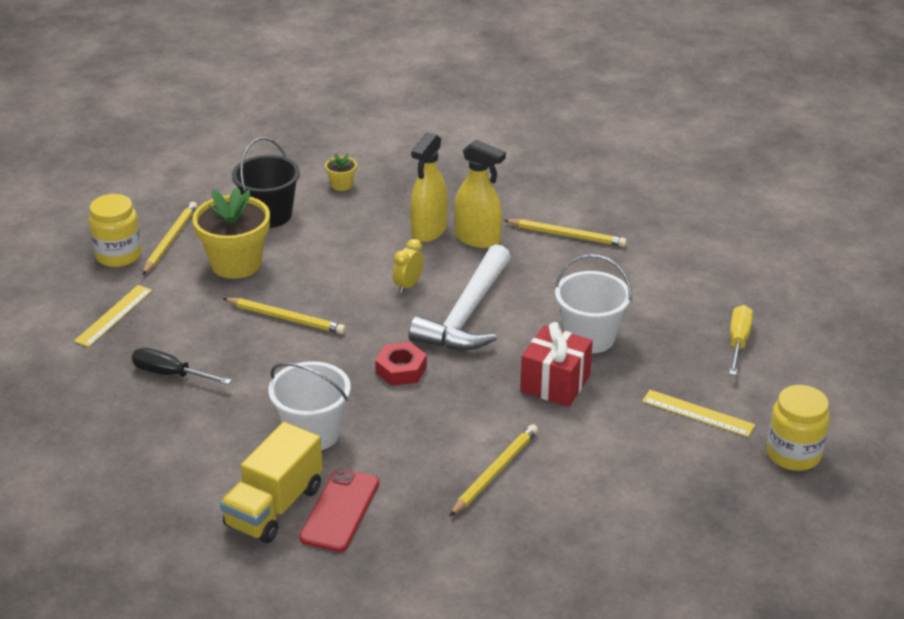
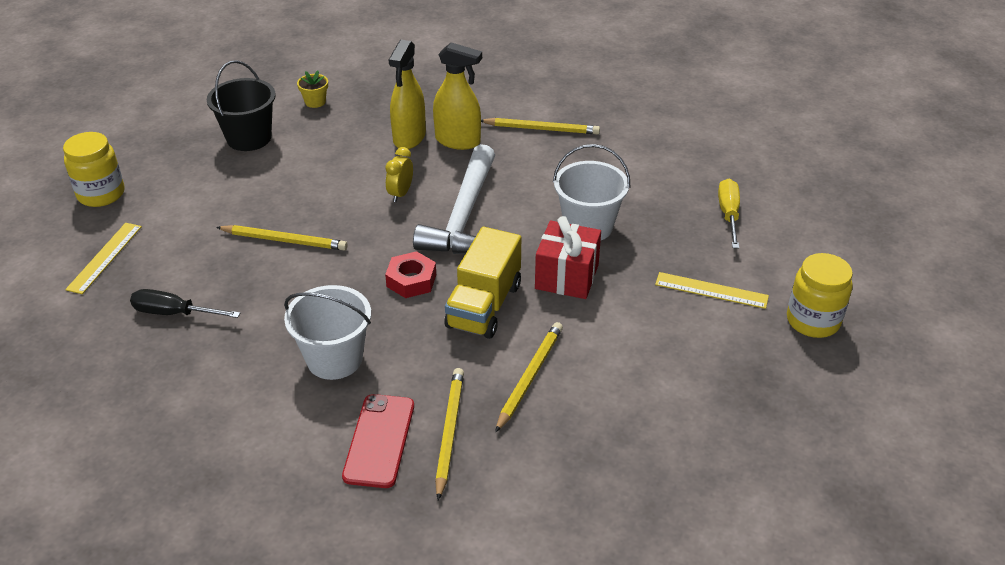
camera: 10 degrees left, 5 degrees up
(170, 240) = (152, 173): yellow pencil -> yellow pencil (449, 432)
(236, 263) = (224, 190): yellow flower pot -> none
(274, 507) = (309, 446): yellow truck -> yellow truck (484, 306)

